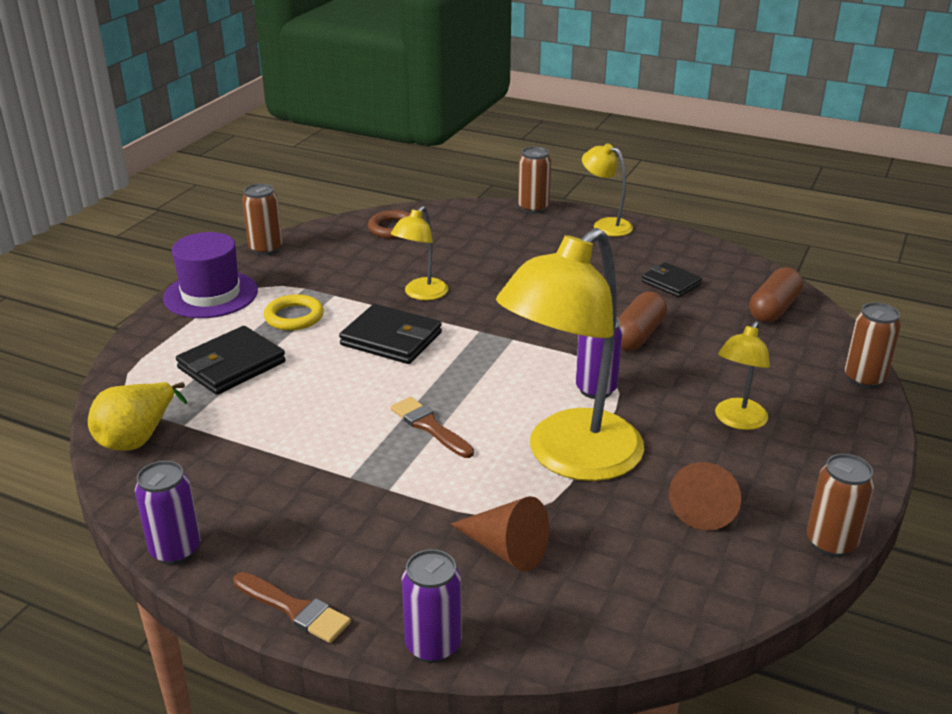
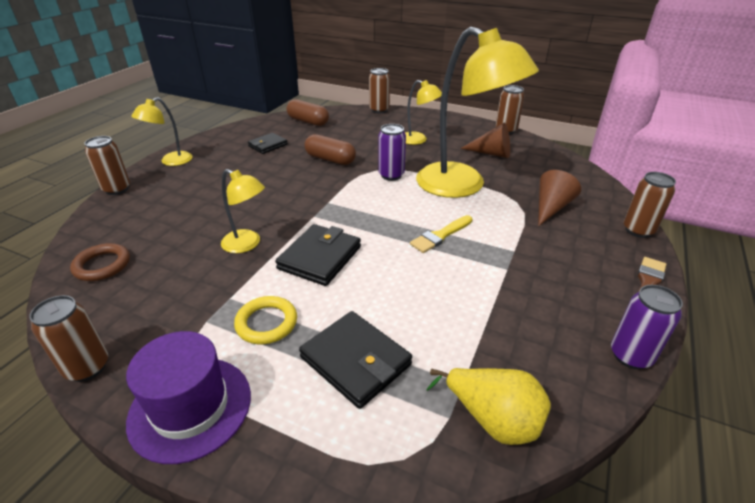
camera: 90 degrees left, 5 degrees up
(429, 426) = (440, 236): brown brush -> yellow brush
(433, 645) = (638, 230): purple can -> brown can

